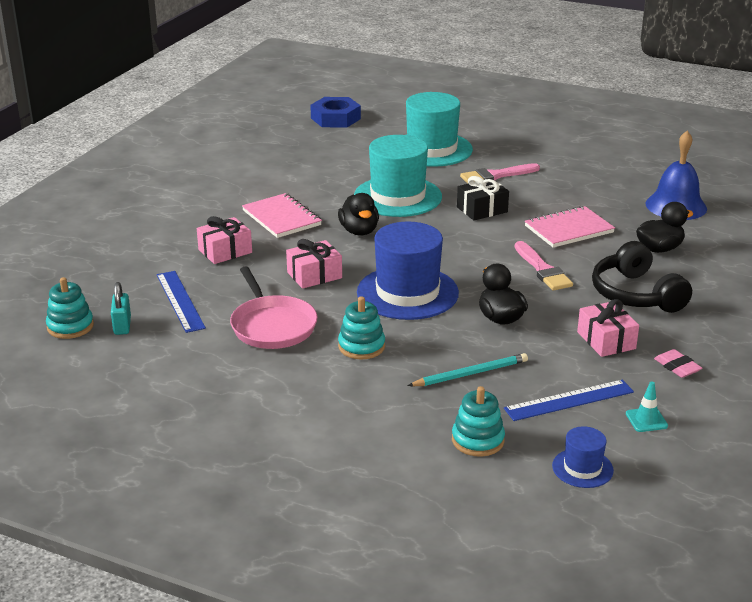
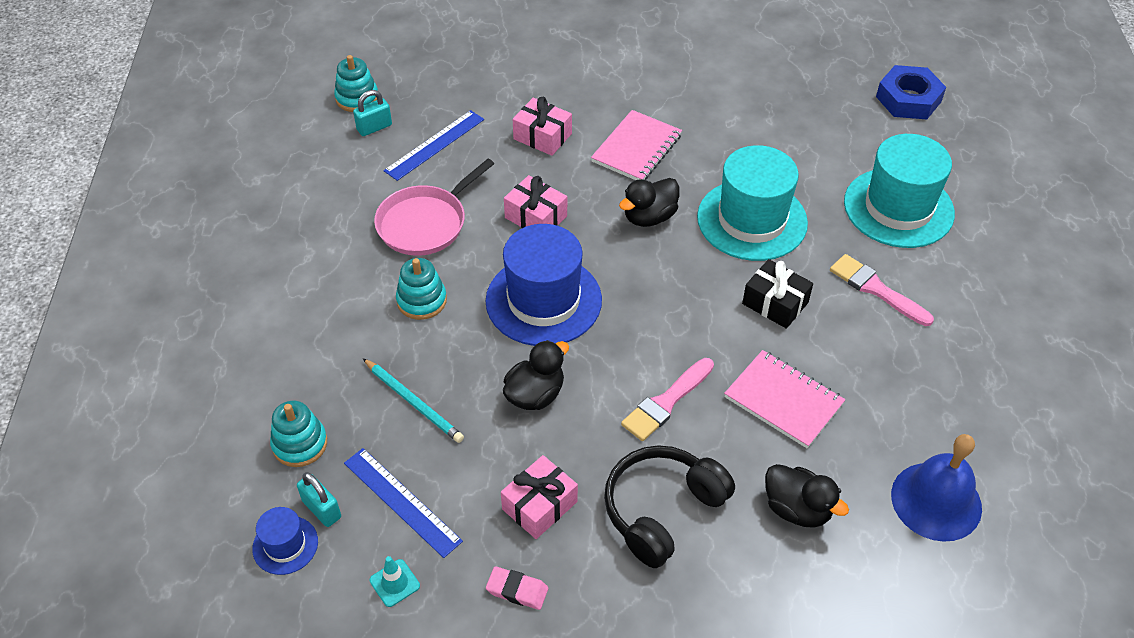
camera: 65 degrees right, 20 degrees up
(555, 442) = (322, 509): none -> turquoise padlock
(677, 367) = (517, 590): pink eraser -> pink eraser turned 75 degrees clockwise

